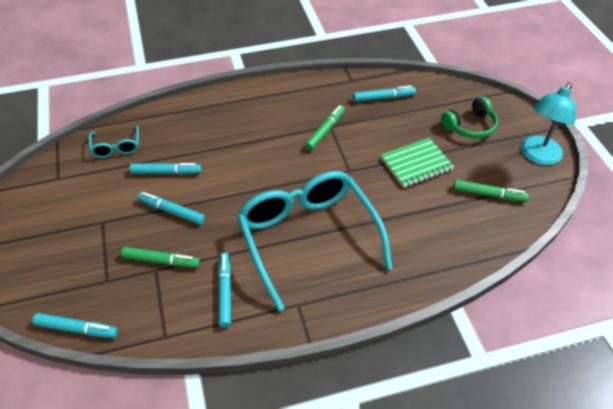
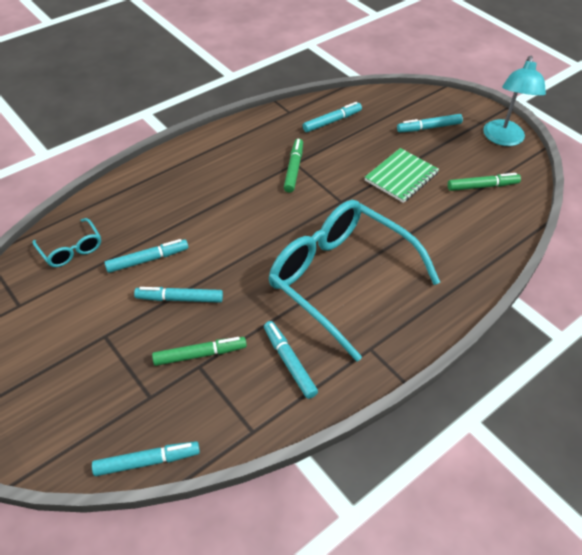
camera: 25 degrees left, 0 degrees up
(470, 126) = (429, 128): green headphones -> turquoise marker

